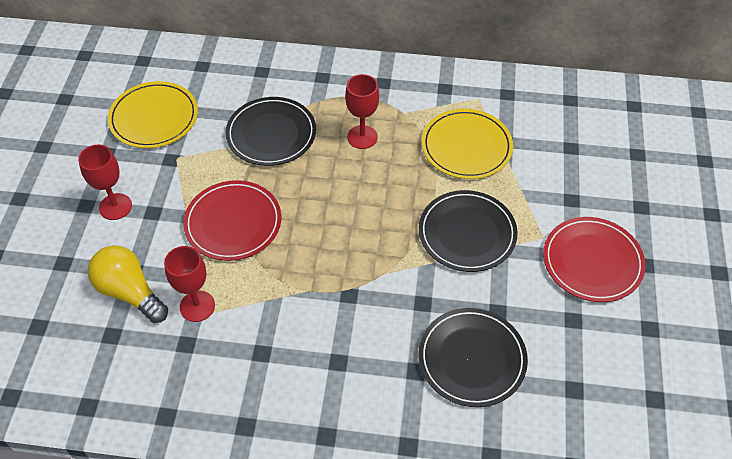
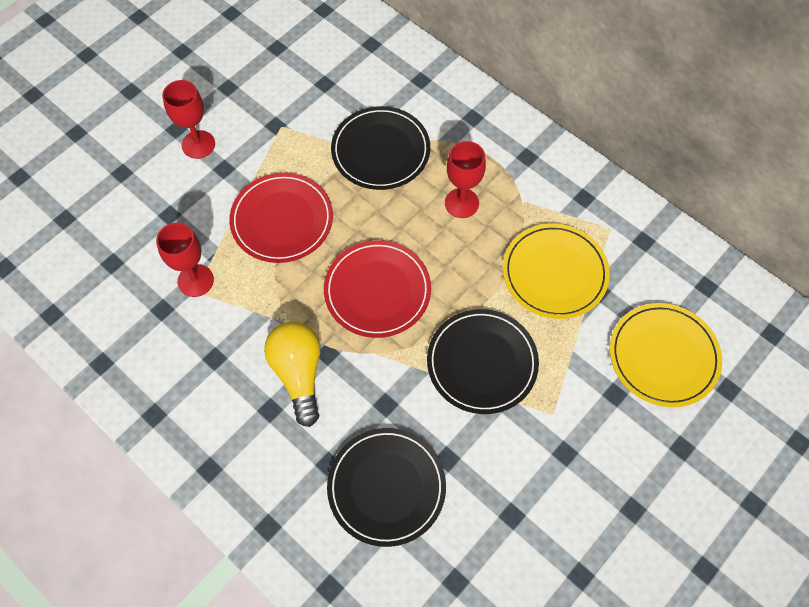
camera: 35 degrees right, 10 degrees up
(130, 292) = (153, 233): yellow light bulb -> yellow light bulb (298, 373)
(154, 118) = (291, 74): yellow plate -> yellow plate (663, 356)
(592, 261) = (581, 471): red plate -> red plate (377, 291)

